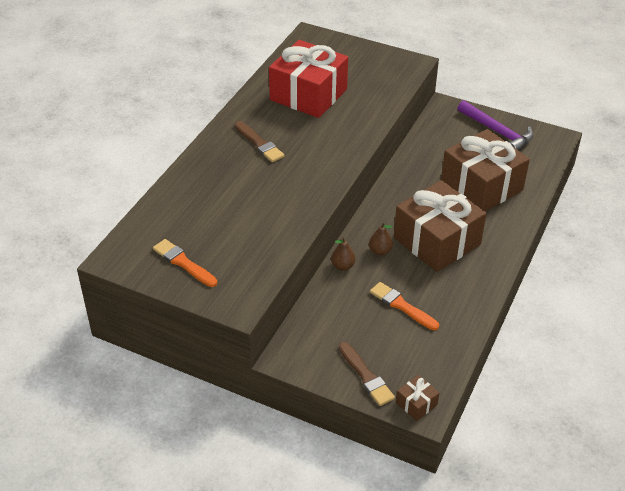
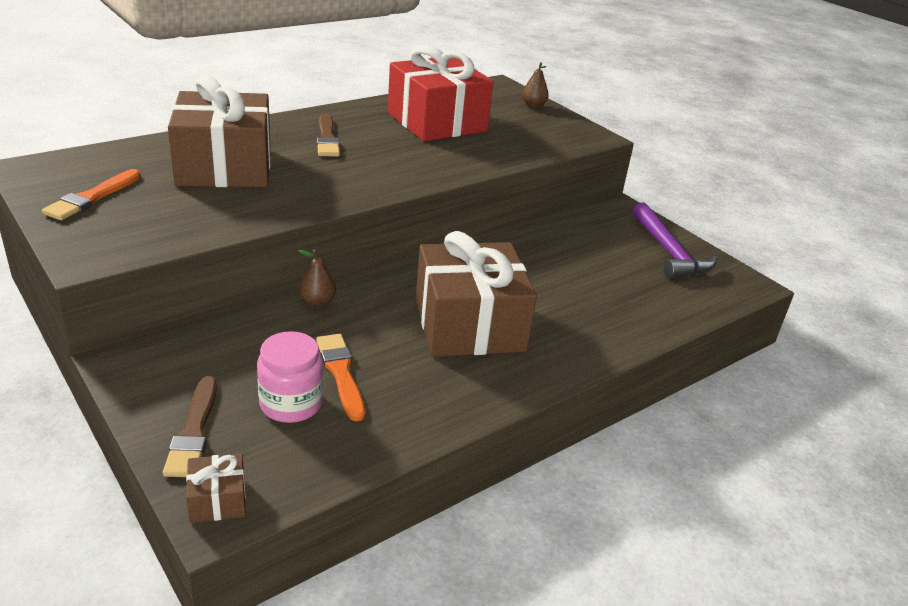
camera: 25 degrees right, 10 degrees down
(183, 263) = (92, 198): orange brush -> orange brush turned 135 degrees counterclockwise
(380, 251) = (382, 306): brown pear -> brown pear (533, 106)
(396, 336) = (291, 404): none -> pink jar
(481, 186) = (592, 293): brown gift -> brown gift (224, 167)

